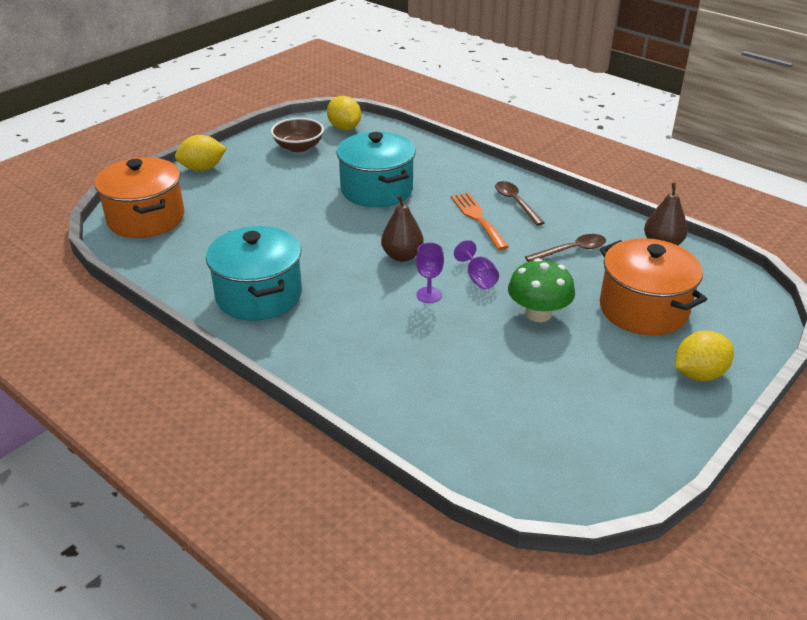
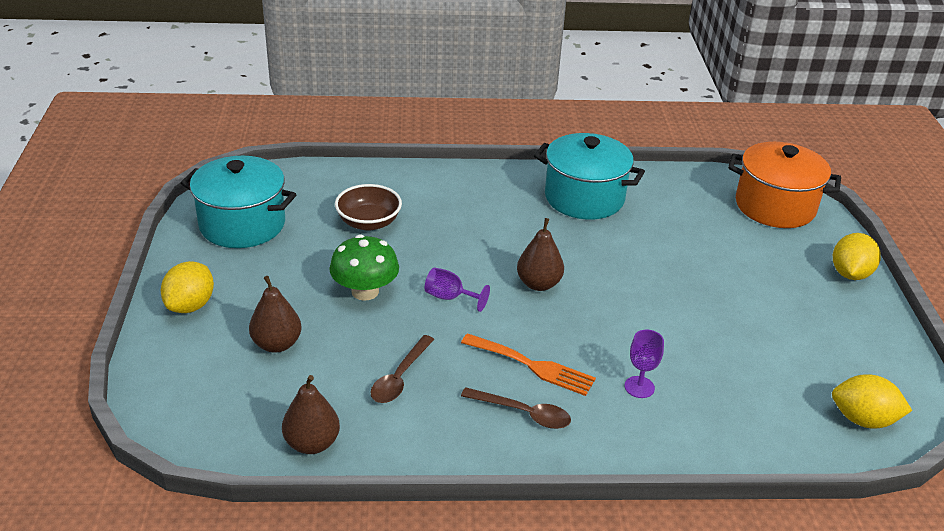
camera: 135 degrees right, 0 degrees up
(298, 147) = (840, 355): brown bowl -> brown bowl (368, 222)
(376, 190) = (673, 344): turquoise pot -> turquoise pot (242, 224)
(429, 295) = (469, 261): purple goblet -> purple goblet (639, 387)
(643, 309) = (277, 344): orange pot -> brown pear

